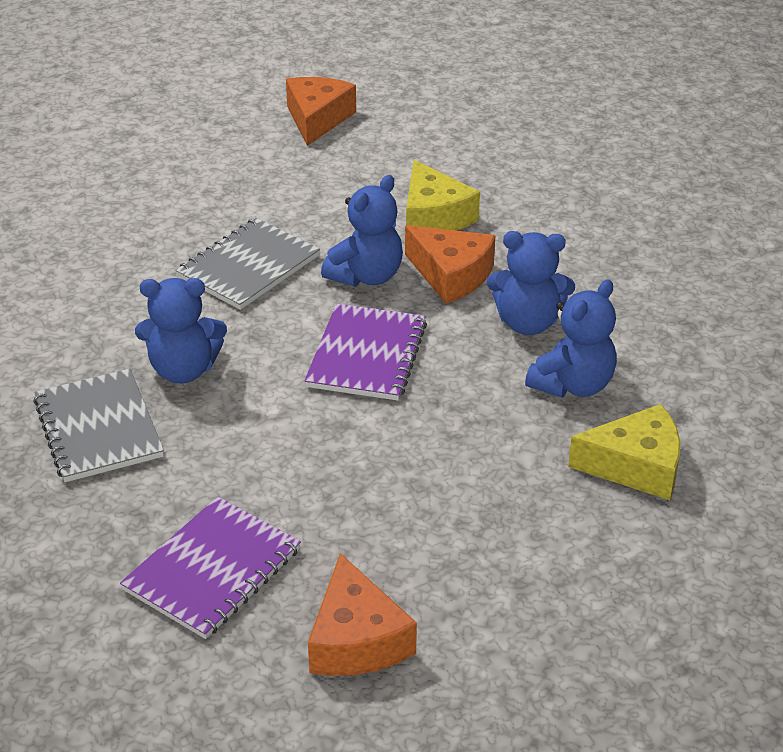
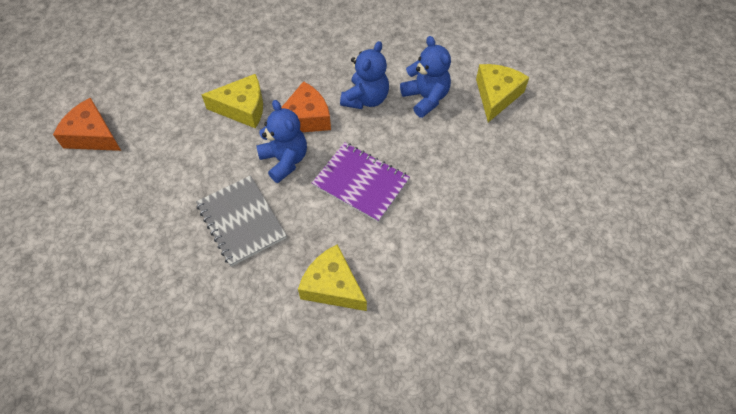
camera: 70 degrees left, 20 degrees up
(99, 428) = (371, 351): grey notebook -> none
(183, 370) = (332, 286): blue teddy bear -> yellow cheese
(212, 570) = (519, 313): purple notebook -> none
(356, 639) = (588, 255): orange cheese -> none

